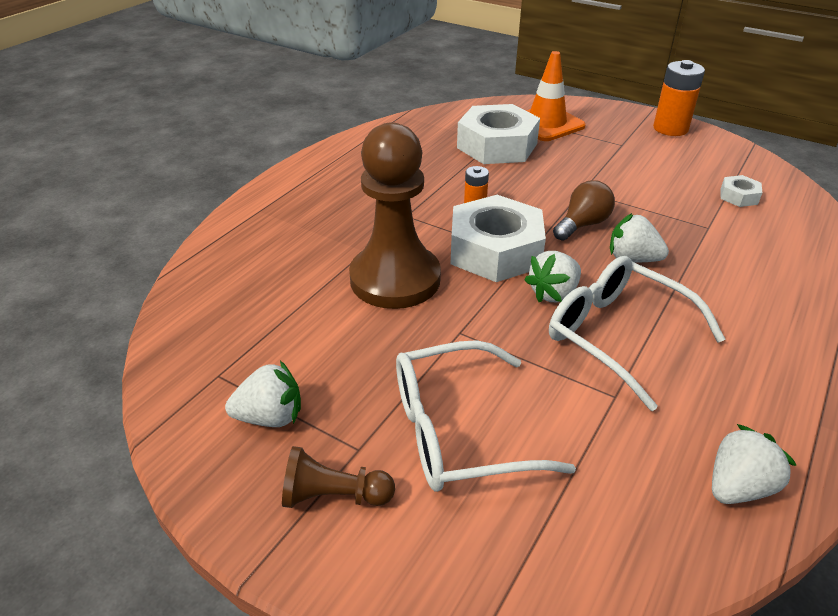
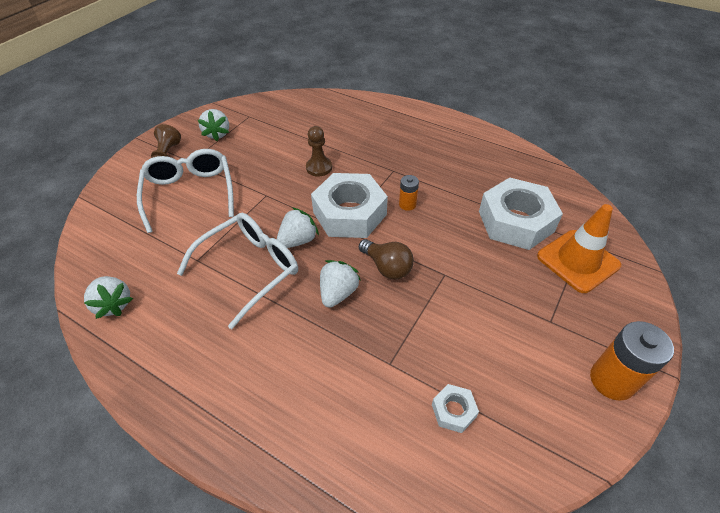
camera: 90 degrees right, 10 degrees up
(395, 279) = (319, 167): brown pawn -> brown pawn, size x0.46
(553, 293) = (298, 240): white strawberry -> white strawberry turned 90 degrees clockwise

